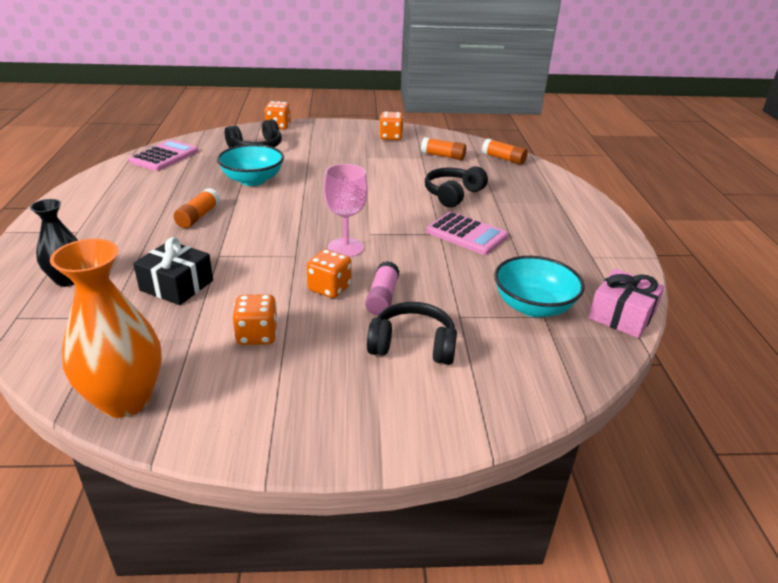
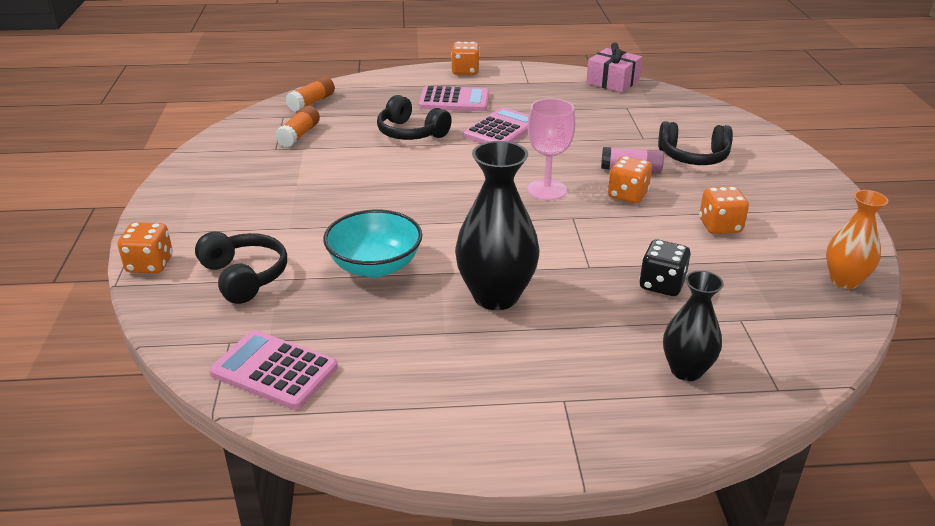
camera: 90 degrees left, 0 degrees up
(125, 400) = (844, 280): orange vase -> orange vase, size x0.62
(177, 285) = (661, 285): black gift -> black dice
(198, 216) = (495, 296): orange glue stick -> black vase
(391, 137) = (225, 168): orange dice -> orange dice (465, 71)
(412, 345) = (693, 157): black headphones -> black headphones turned 90 degrees counterclockwise
(527, 215) = (454, 100): none -> pink calculator
(533, 306) = (615, 110): turquoise bowl -> none

